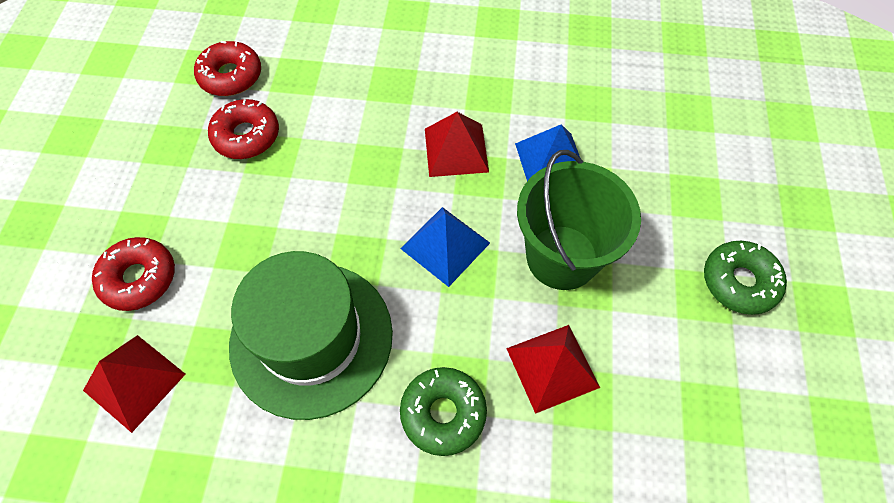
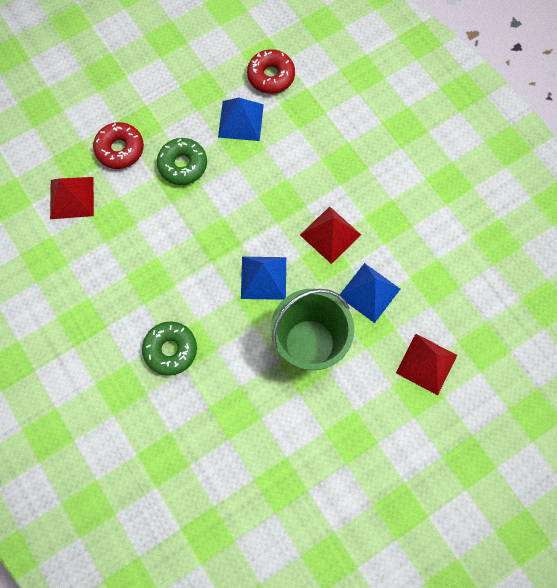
camera: 50 degrees right, 10 degrees up
(246, 136) = (241, 120): red donut -> blue pyramid
(311, 338) = (157, 256): green hat -> none
(552, 367) = (239, 385): red pyramid -> red pyramid (426, 364)
(739, 282) = (377, 452): green donut -> green donut (183, 165)

